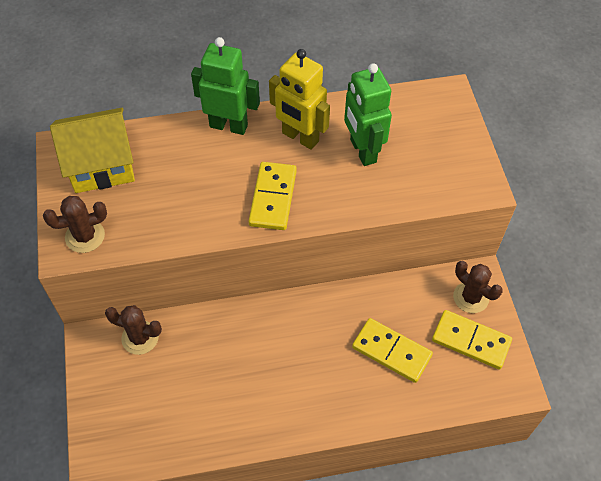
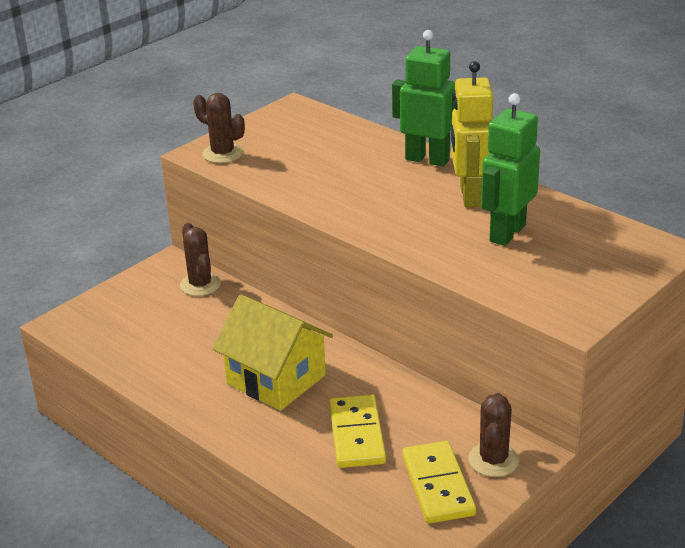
camera: 55 degrees right, 25 degrees down
(101, 165) = (300, 128): yellow house -> yellow house (276, 379)
(229, 125) = (427, 159): green robot -> green robot turned 45 degrees counterclockwise
(273, 198) = (381, 213): yellow domino -> none

